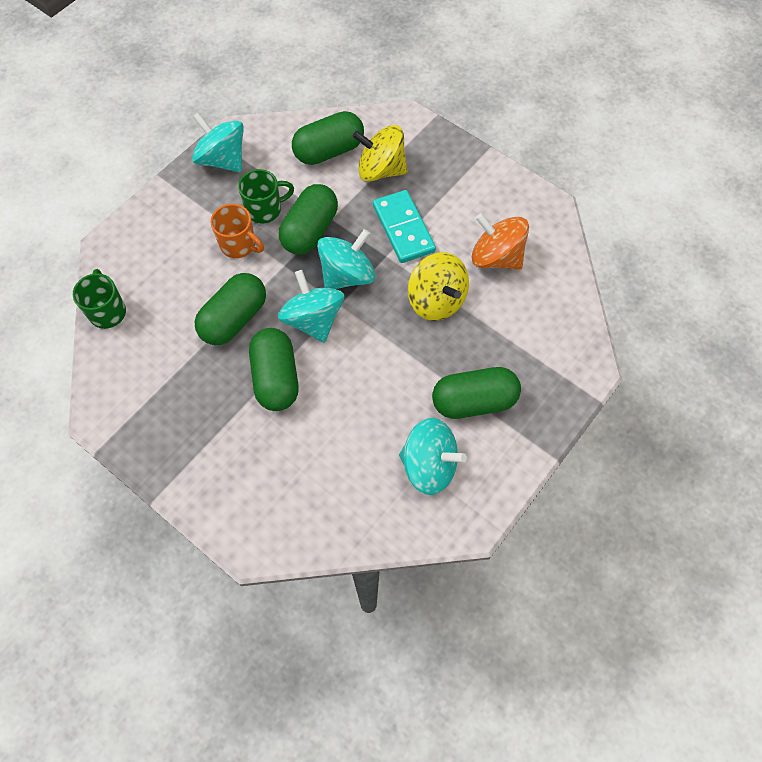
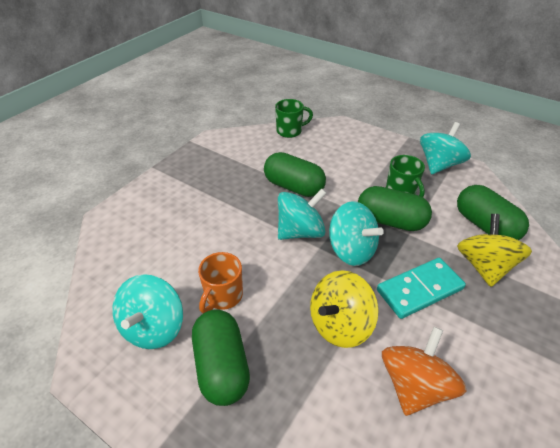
camera: 85 degrees right, 20 degrees down
(239, 245) = (361, 182): orange mug -> orange mug (223, 296)
(276, 378) = (244, 214): green capsule -> none

